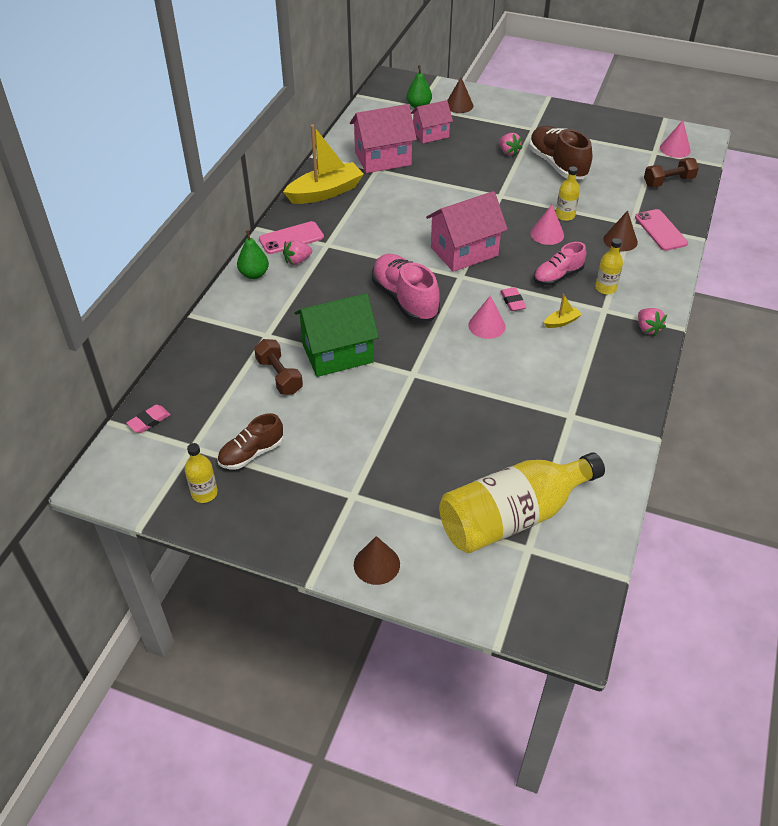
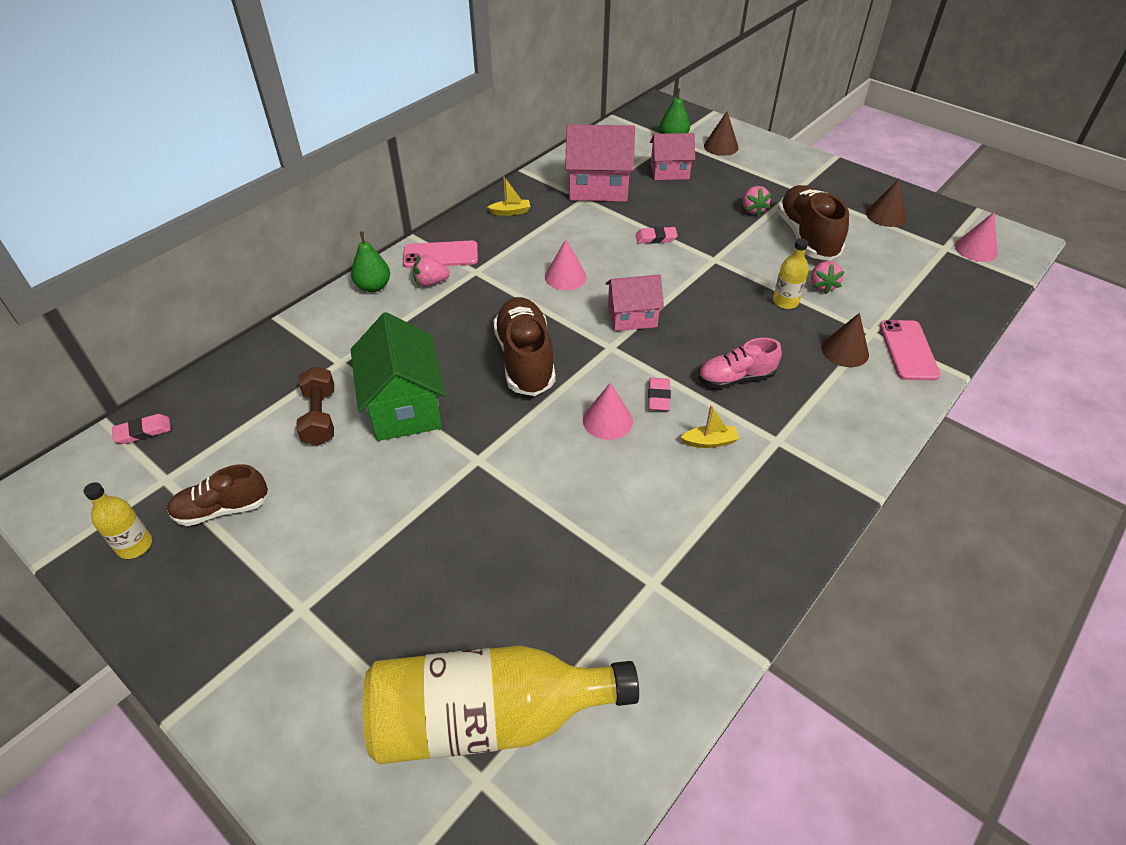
camera: 20 degrees right, 0 degrees up
(325, 192) = (510, 212): yellow boat -> yellow boat, size x0.43
(337, 353) = (404, 407): green house -> green house turned 75 degrees clockwise
(376, 564) = (265, 726): brown cone -> brown cone (885, 215)
(405, 299) = (525, 360): pink shoe -> brown shoe
(449, 189) = (656, 238): none -> pink eraser
(464, 251) = (632, 317): pink house -> pink house, size x0.63
(547, 234) = (750, 320): pink cone -> pink cone (565, 277)
(605, 288) = (793, 411): yellow bottle -> none
(648, 328) = (827, 484): pink strawberry -> pink strawberry (822, 286)
(668, 182) = (948, 289): brown dumbbell -> none

